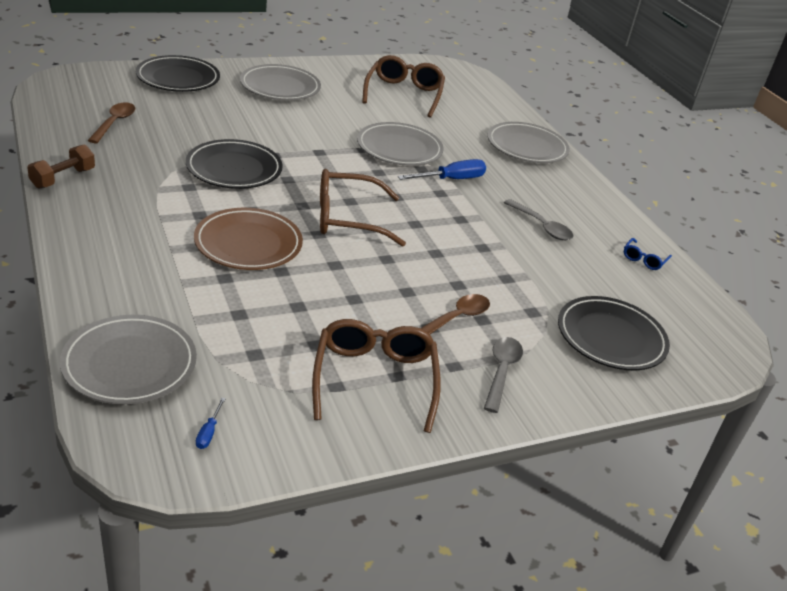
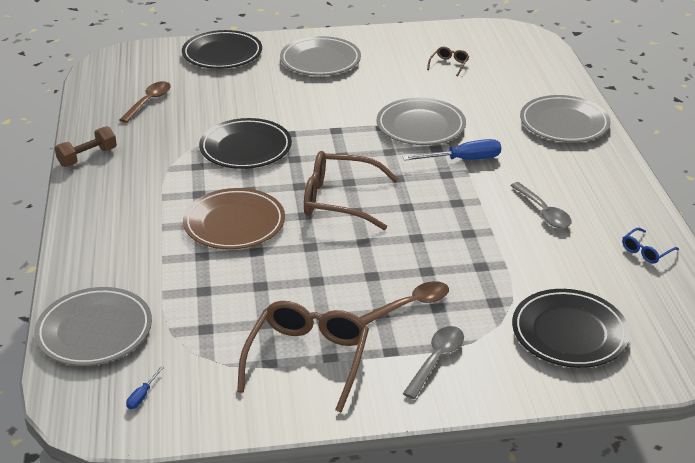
camera: 20 degrees right, 0 degrees up
(404, 93) = (449, 64): brown glasses -> brown glasses, size x0.46

